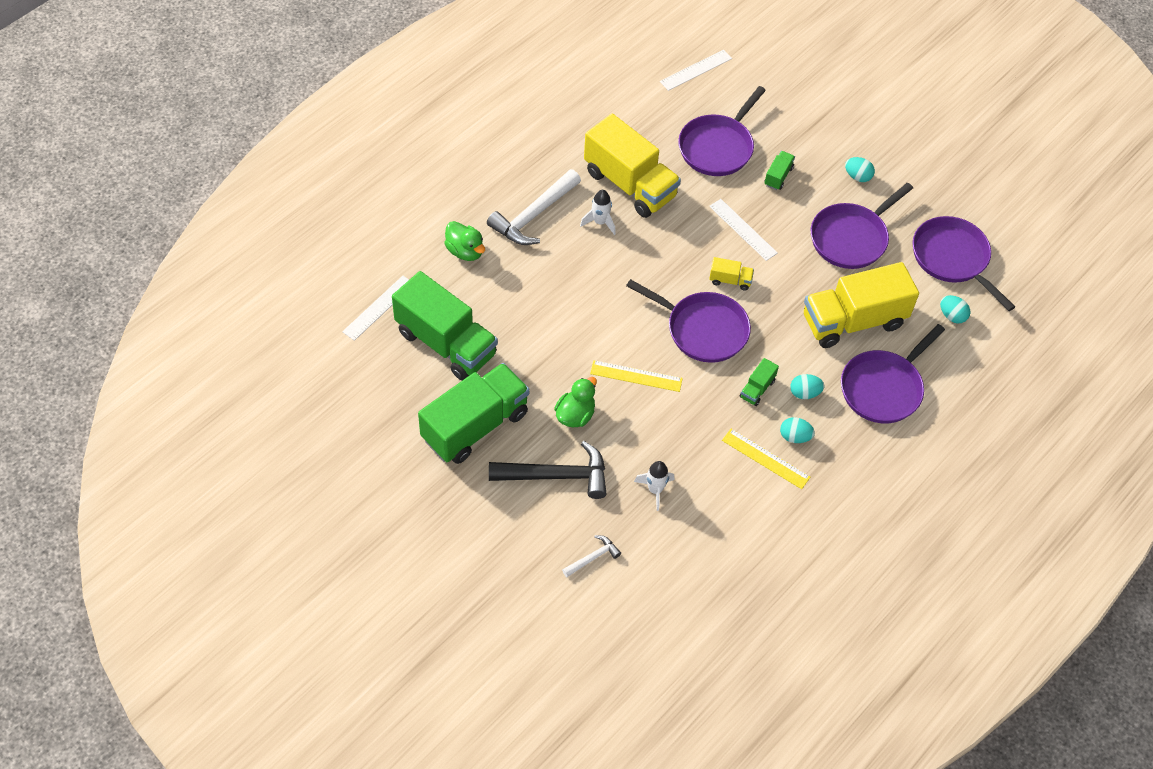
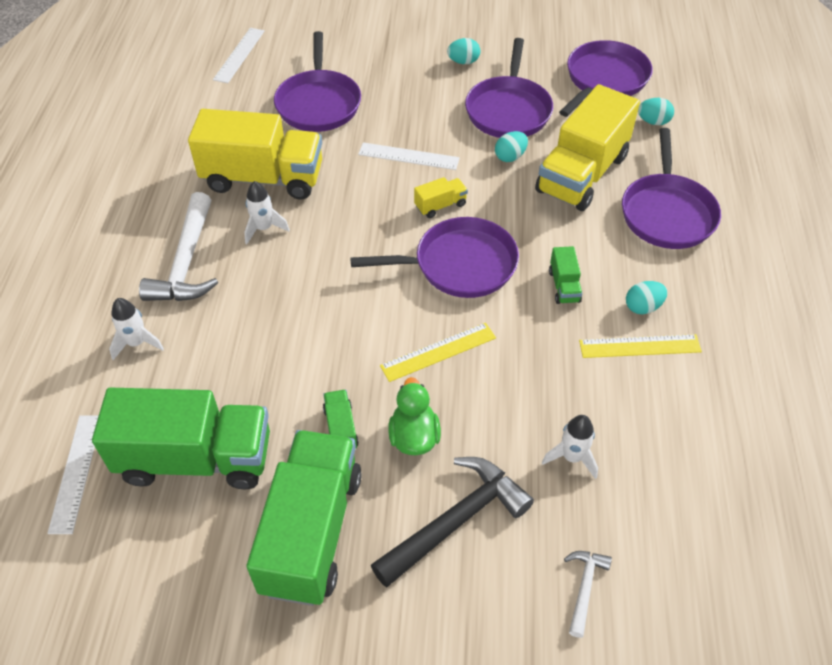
camera: 35 degrees left, 5 degrees down
(465, 251) = (137, 343): green duck -> white rocket
(778, 176) = (396, 97): green truck -> green truck (341, 428)
(804, 393) = (608, 261): turquoise egg -> turquoise egg (510, 157)
(952, 258) = (604, 79): purple pan -> purple pan turned 105 degrees clockwise

